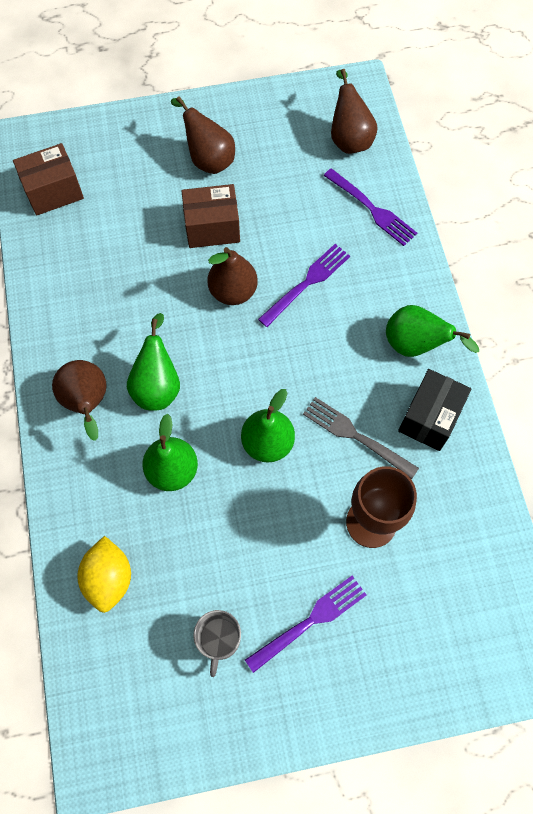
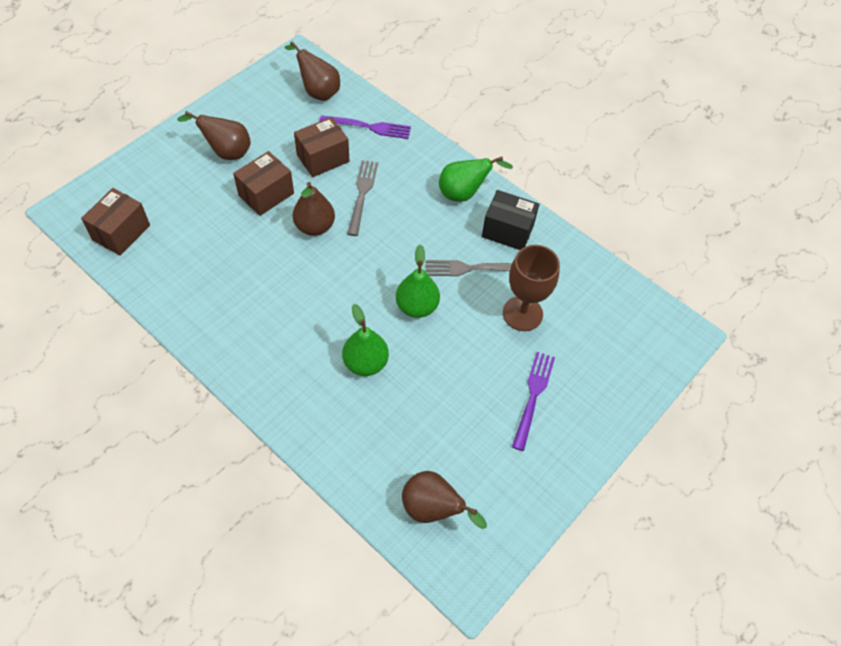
camera: 40 degrees left, 10 degrees down
(87, 403) = (266, 357): brown pear -> brown pear (433, 509)
(109, 578) = (377, 459): yellow lemon -> none
(157, 385) = (309, 315): green pear -> none
(219, 640) = (485, 446): grey mug -> none
(297, 219) = (323, 158): none -> brown box
(307, 283) = (362, 194): purple fork -> grey fork
(429, 418) = (507, 231): black box -> black box turned 60 degrees counterclockwise

